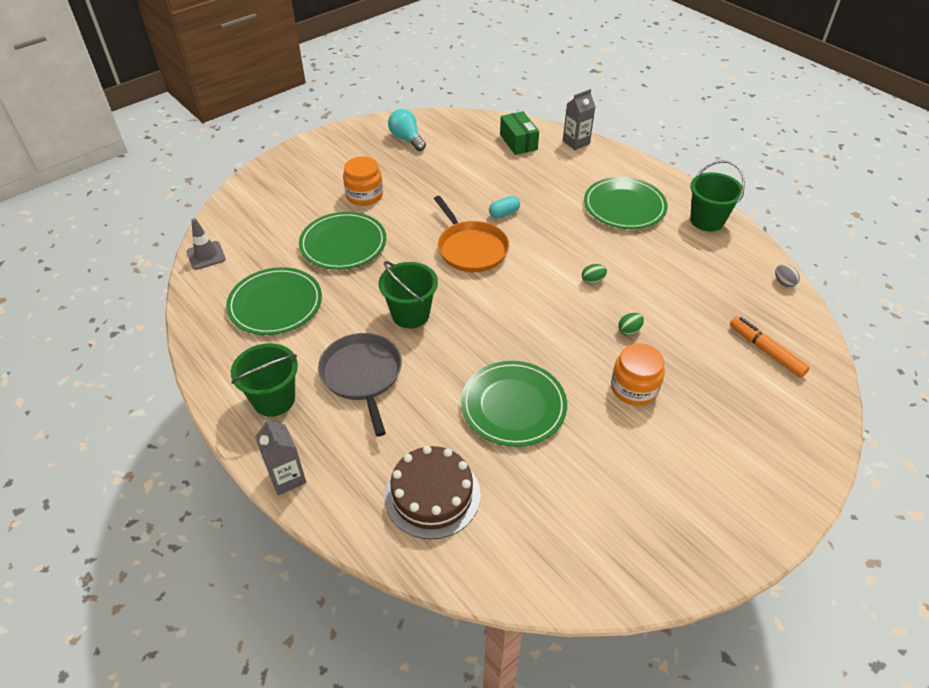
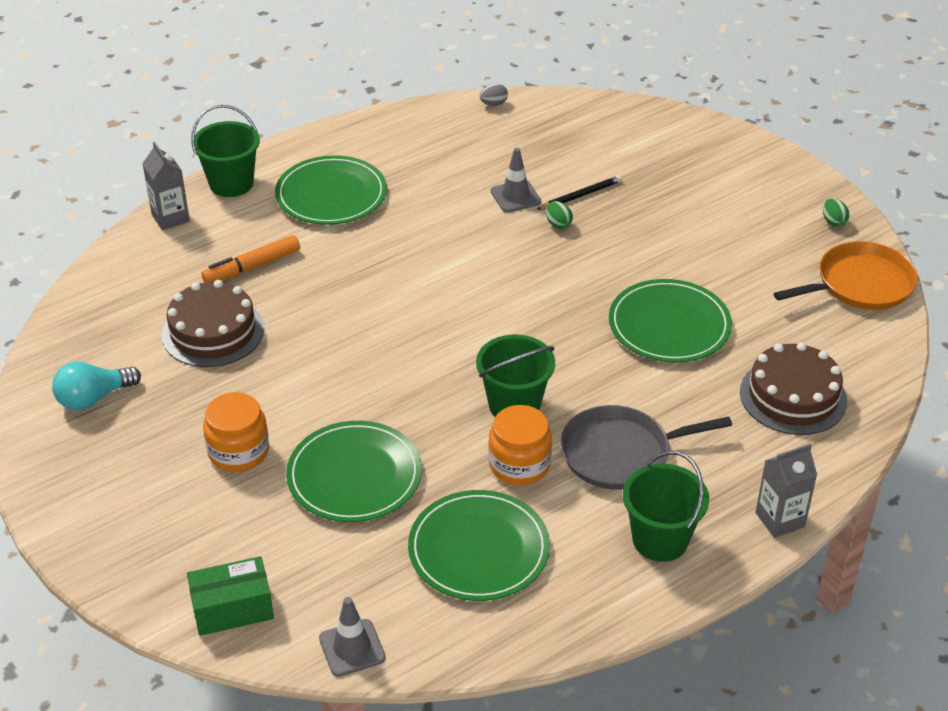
camera: 85 degrees left, 5 degrees down
(469, 173) = (213, 332): none -> brown cake
(471, 248) = (391, 341): orange pan -> orange pan (860, 284)
(504, 213) = (320, 304): turquoise capsule -> none
(518, 142) = (149, 274): green box -> green box (232, 608)
(592, 281) = (471, 240): green egg -> green egg (833, 222)
(634, 388) = (644, 233): orange jar -> orange jar (519, 464)
(657, 303) = (515, 196): none -> grey traffic cone
(674, 343) = (580, 195): none -> black pencil
(707, 220) = (375, 135): green bucket -> green bucket (231, 183)
(766, 351) = (594, 137): orange marker -> orange marker (252, 267)

